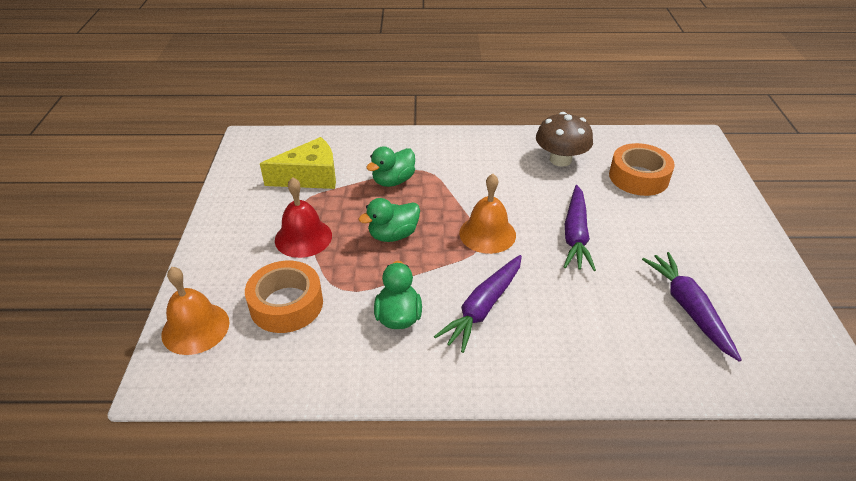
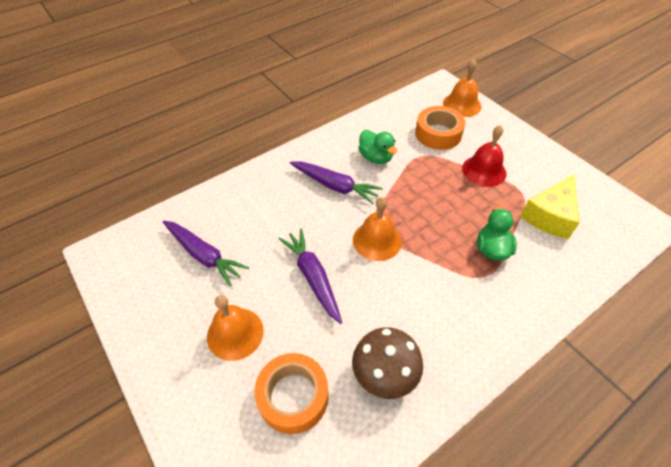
camera: 145 degrees right, 10 degrees up
(393, 235) = (435, 203): green duck -> none
(483, 308) = (335, 186): purple carrot -> purple carrot turned 120 degrees clockwise
(673, 229) = (235, 333): none -> orange bell

